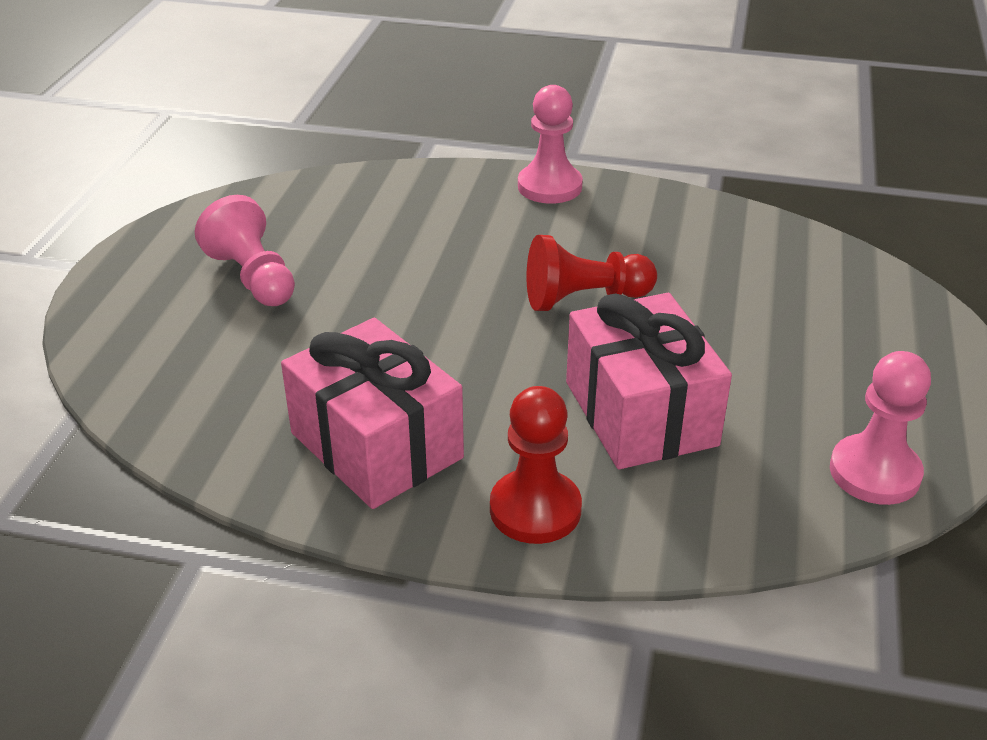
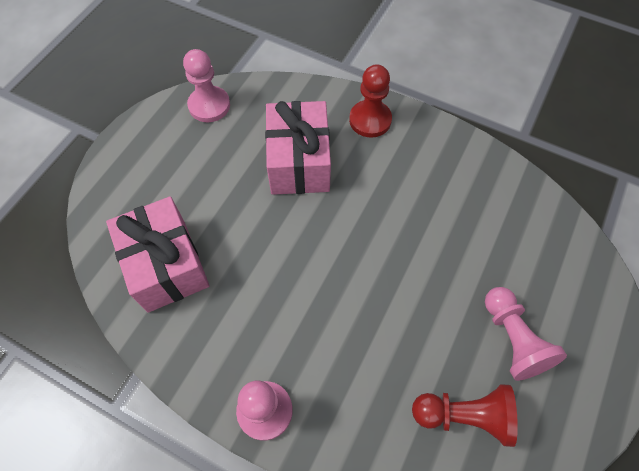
camera: 165 degrees left, 25 degrees up
(376, 445) = (438, 172): pink gift -> pink gift (166, 265)
(584, 299) = (292, 259): red pawn -> red pawn (464, 415)

